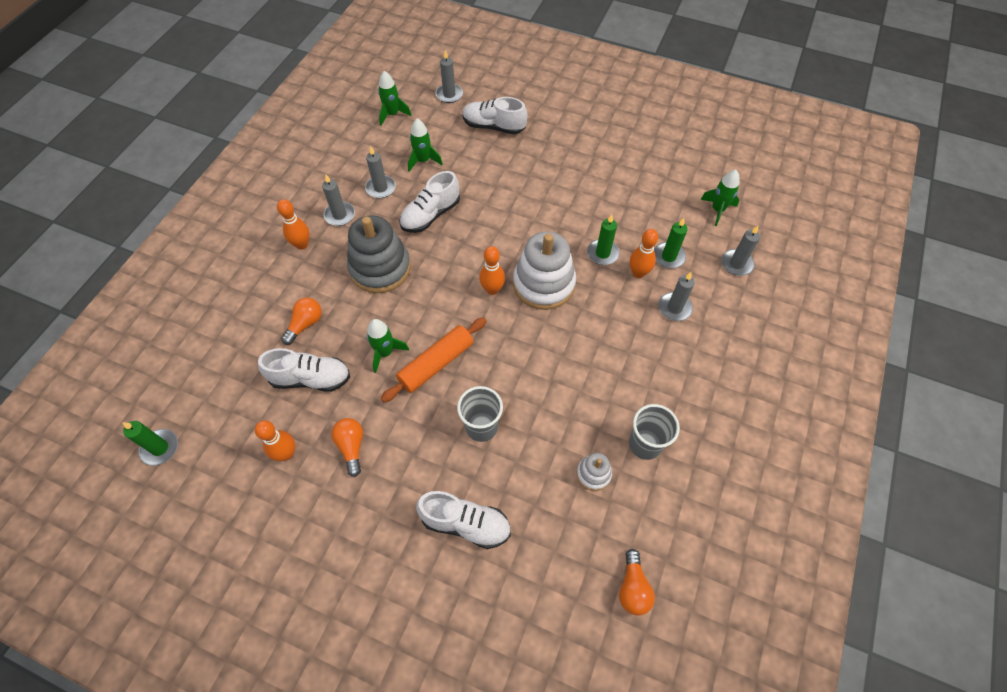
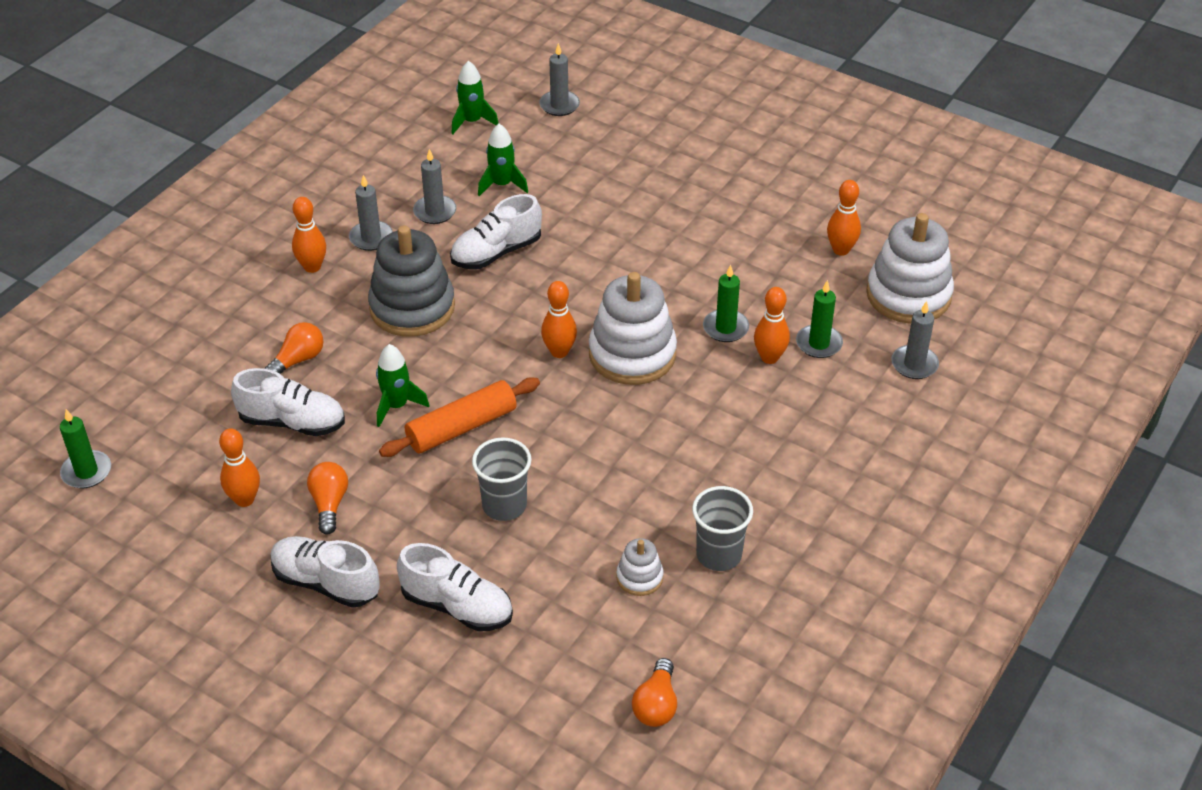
camera: 10 degrees right, 15 degrees down
(494, 126) = (613, 153): white shoe -> white shoe (326, 583)
(664, 181) = (841, 250): none -> orange bowling pin
(674, 308) = (808, 405): grey candle -> none
(717, 210) = (908, 295): green rocket -> white stacking toy

